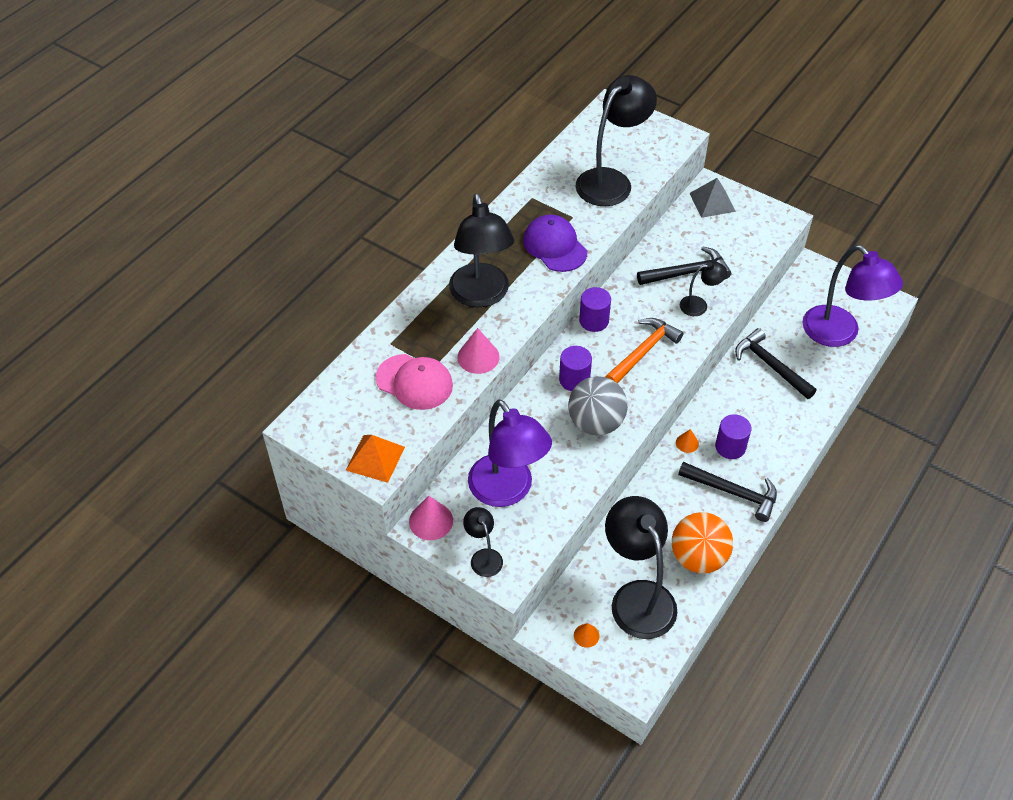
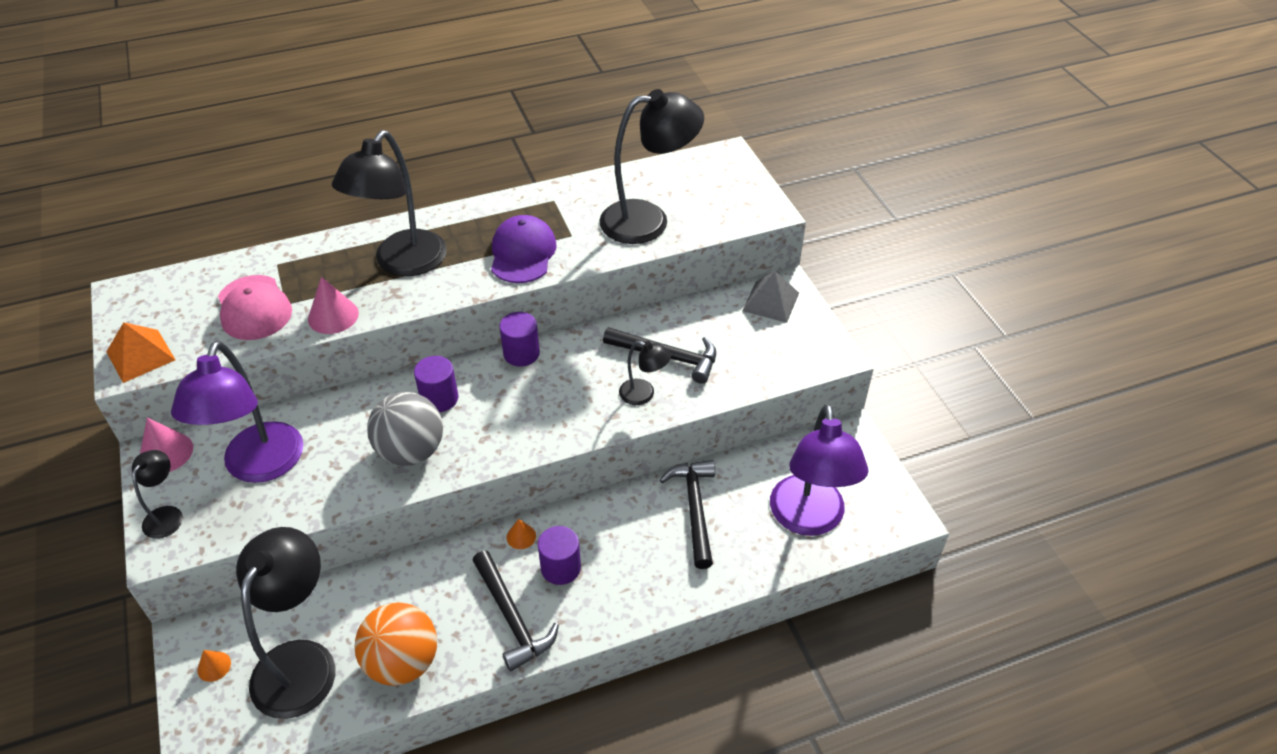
camera: 35 degrees right, 5 degrees down
(643, 352) = (535, 409): orange hammer -> none

